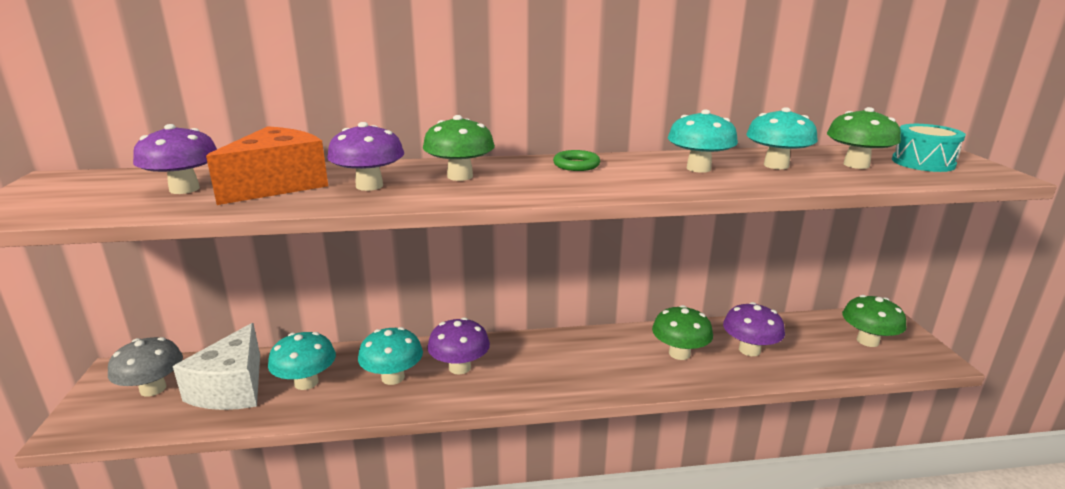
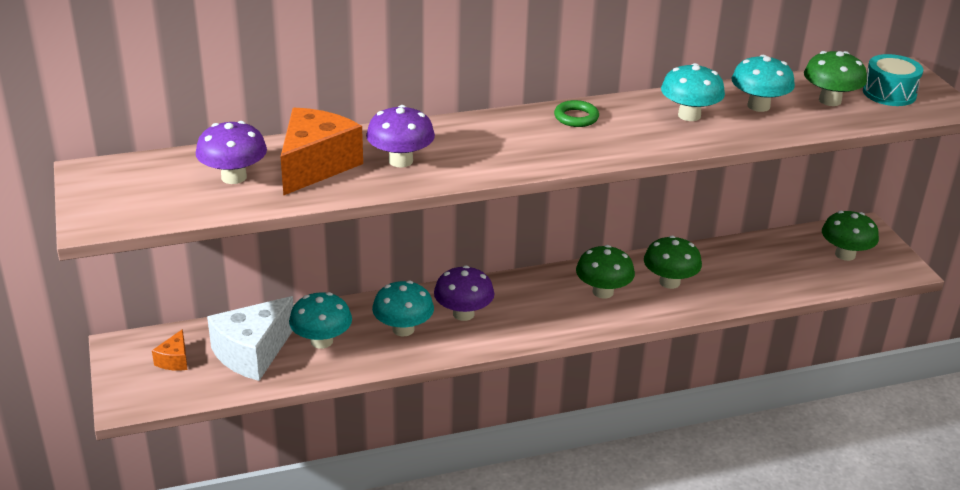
camera: 10 degrees left, 10 degrees up
(153, 389) = (174, 360): grey mushroom -> orange cheese
(232, 388) = (252, 353): white cheese -> white cheese turned 45 degrees clockwise
(460, 176) = (475, 142): green mushroom -> green mushroom (603, 292)
(749, 350) = (735, 273): purple mushroom -> none

